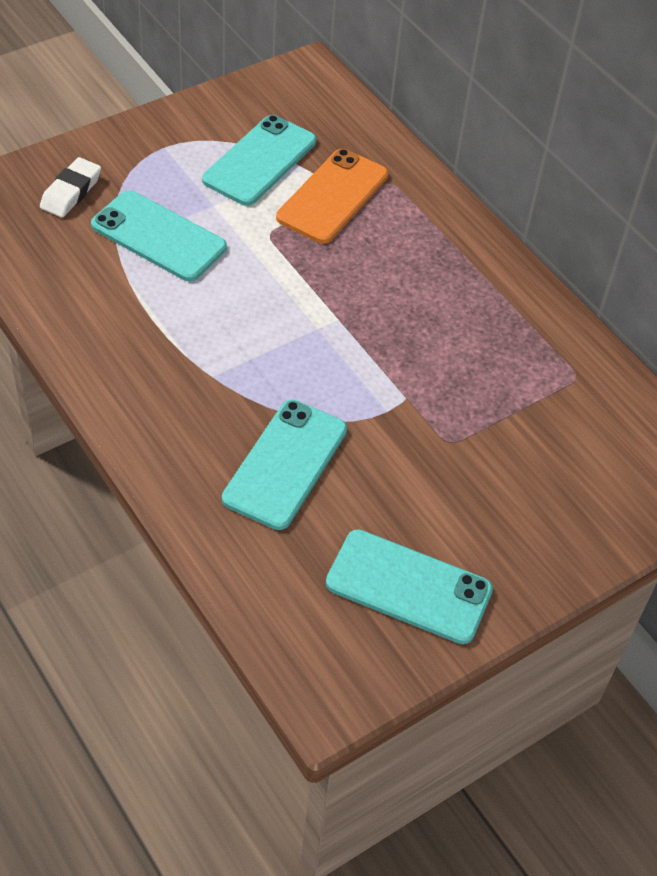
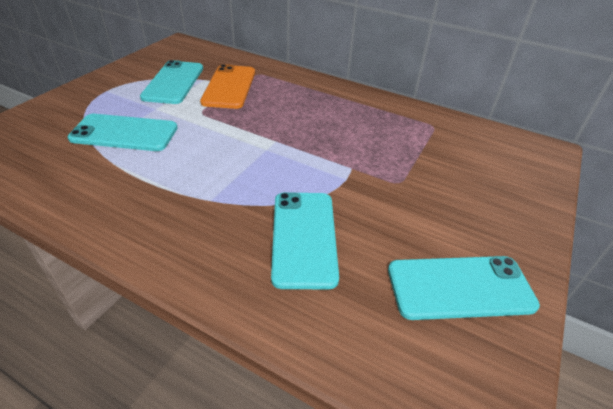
camera: 25 degrees left, 10 degrees down
(71, 192) = (45, 127): white eraser -> none

